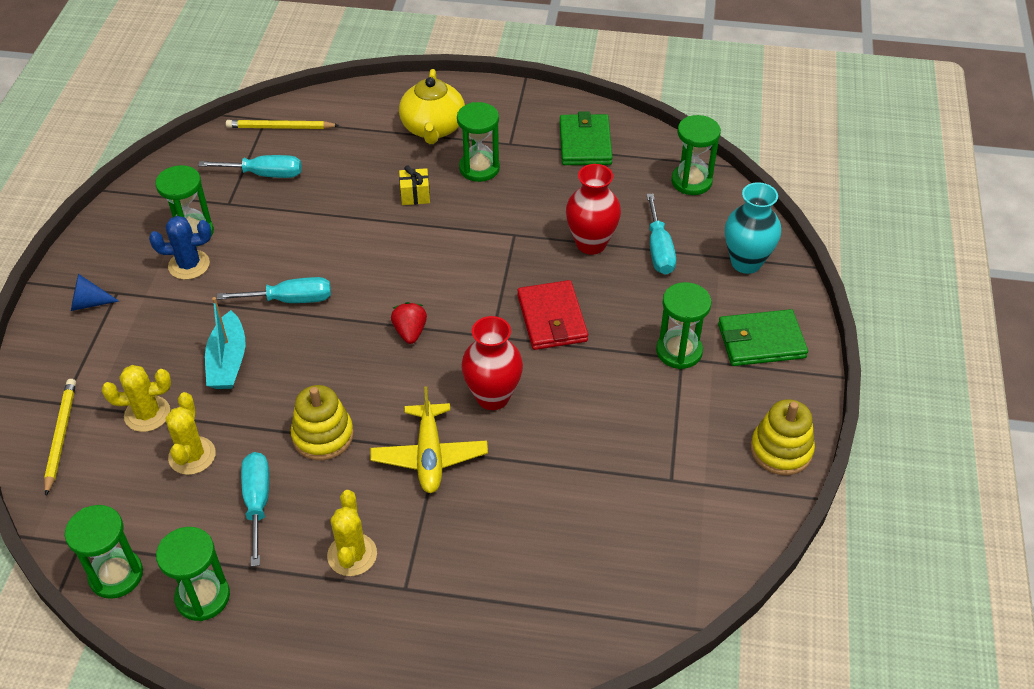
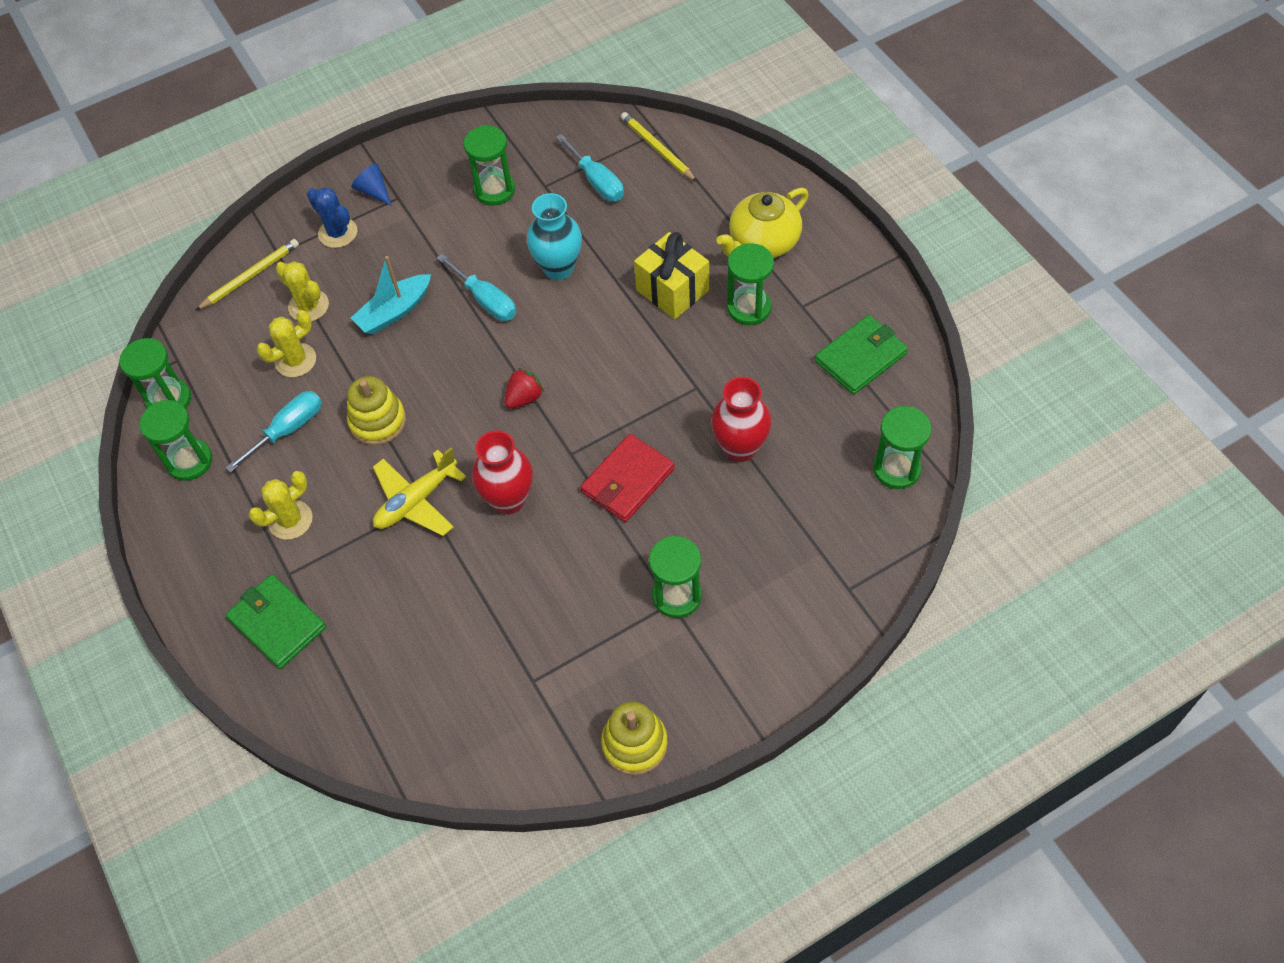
camera: 55 degrees right, 10 degrees up
(189, 265) = (462, 215): blue cactus -> blue cactus (338, 233)
(415, 195) = (672, 290): yellow gift -> yellow gift, size x1.85
(659, 249) = (783, 501): turquoise screwdriver -> none
(746, 262) = (834, 578): turquoise vase -> turquoise vase (558, 268)
(761, 341) = (747, 651): green wallet -> green wallet (277, 623)

